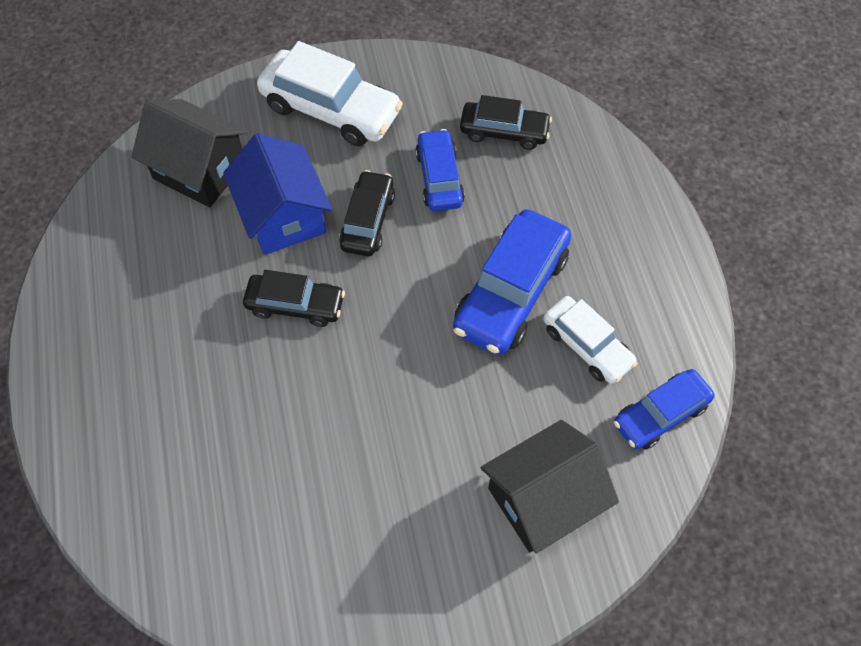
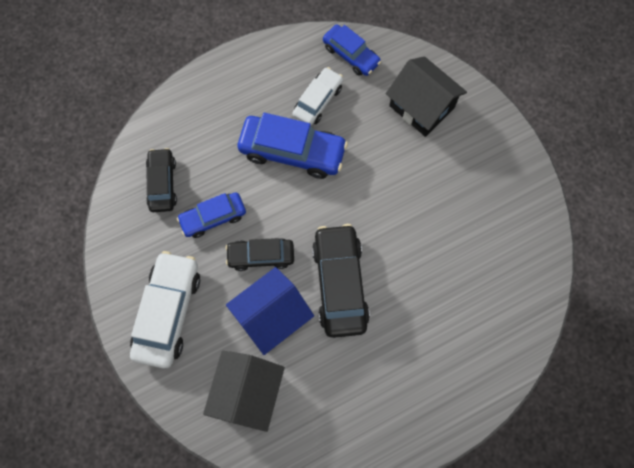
camera: 105 degrees left, 10 degrees up
(295, 305) = (340, 284): black car -> black car, size x1.63

